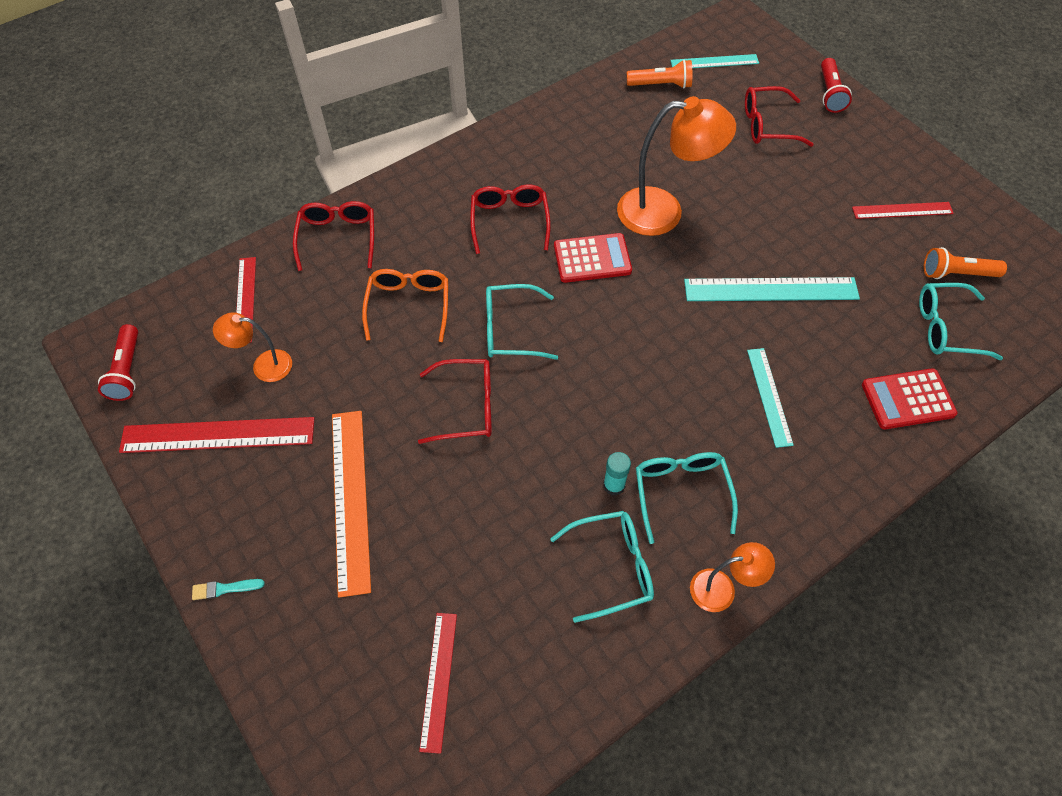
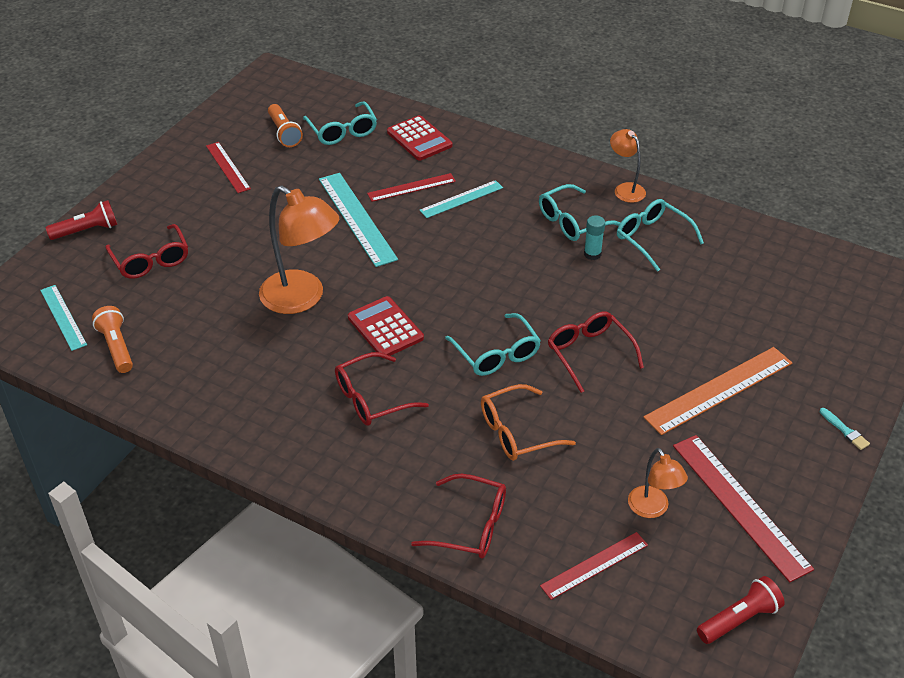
camera: 115 degrees left, 15 degrees down
(338, 237) = (471, 526): red glasses -> red glasses turned 135 degrees counterclockwise
(438, 680) = (794, 292): red ruler -> red ruler (411, 187)
(664, 212) = (302, 298): orange lamp -> orange lamp turned 150 degrees clockwise

